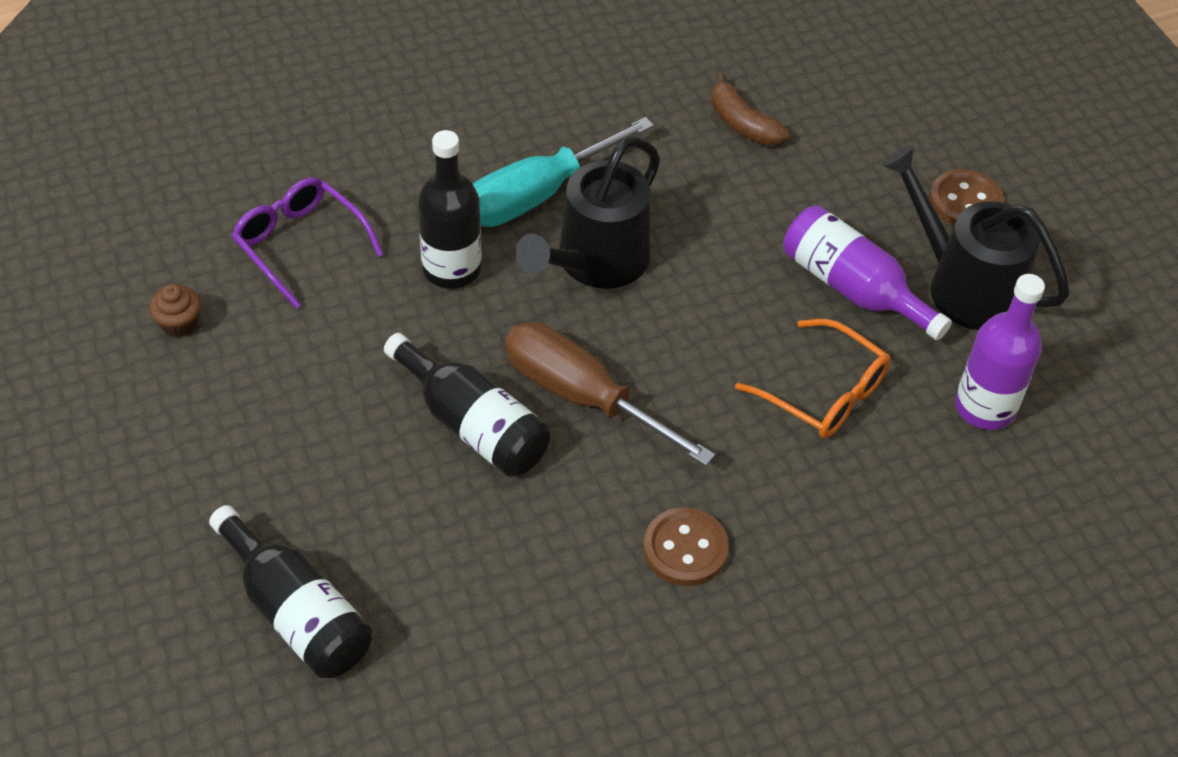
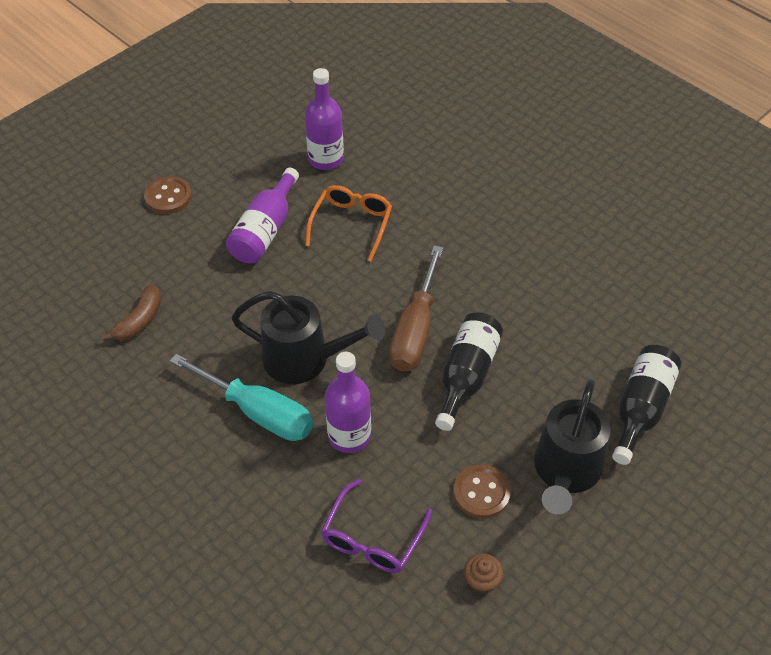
camera: 110 degrees left, 0 degrees up
(451, 269) = (349, 436): black bottle -> purple bottle
(685, 549) = (490, 253): brown button -> brown button (481, 493)
(962, 285) = (239, 185): black watering can -> black watering can (565, 473)

